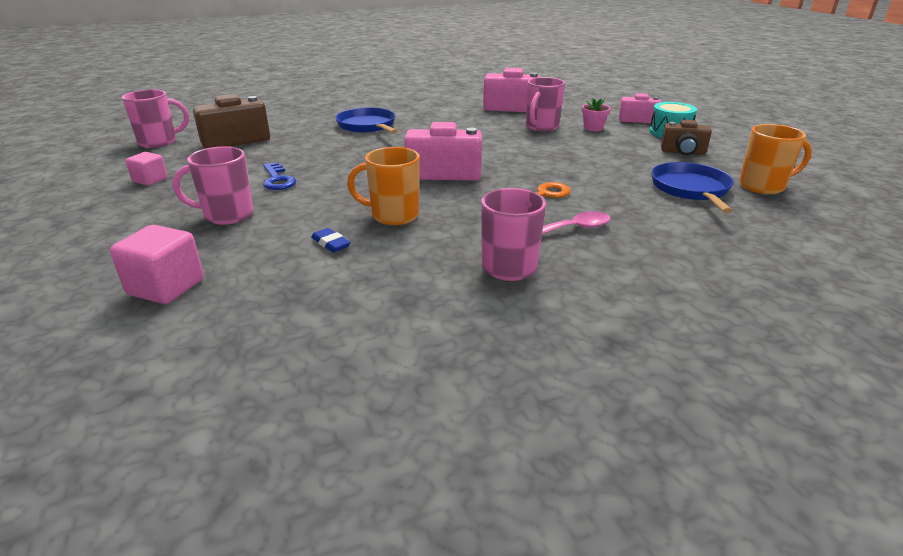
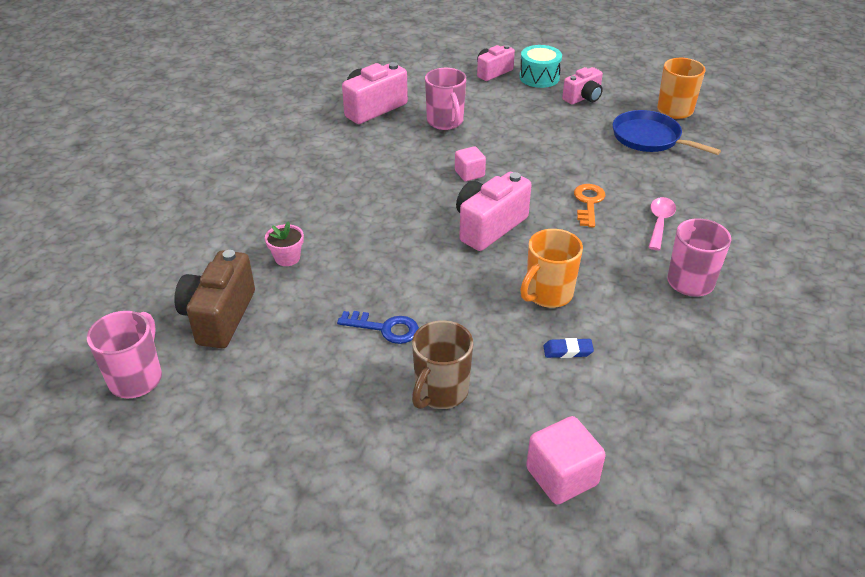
camera: 50 degrees left, 10 degrees up
(150, 180) = (272, 421): pink cube -> pink cube (469, 174)
(227, 215) = (440, 392): pink mug -> brown mug
(367, 126) = (301, 210): blue pan -> none
(593, 128) = (482, 101): pink flower pot -> pink flower pot (287, 258)
(683, 152) = (583, 98): brown camera -> pink camera

